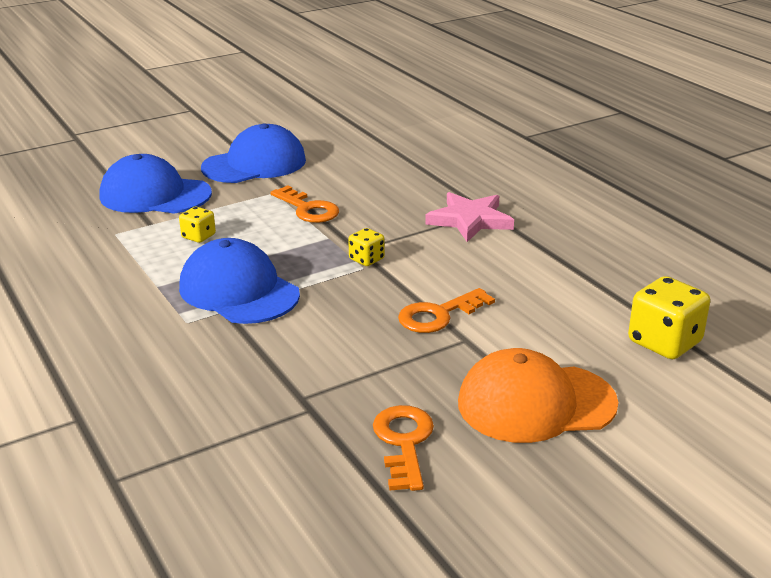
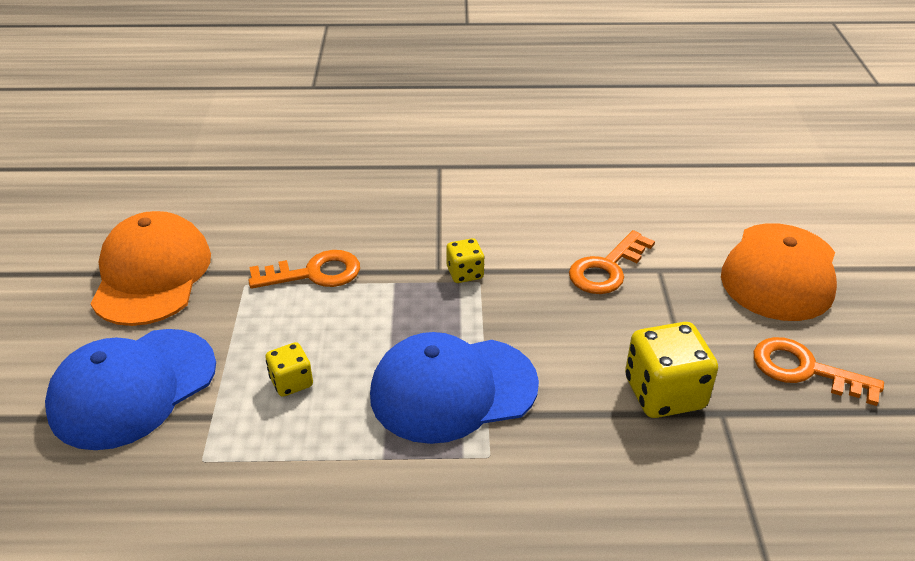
camera: 60 degrees left, 10 degrees up
(254, 164) = (151, 274): blue cap -> orange cap
(439, 315) = (607, 269): orange key -> orange key turned 45 degrees clockwise
(470, 220) = (446, 182): pink star -> none
(664, 342) = (727, 174): yellow dice -> yellow dice (664, 393)

